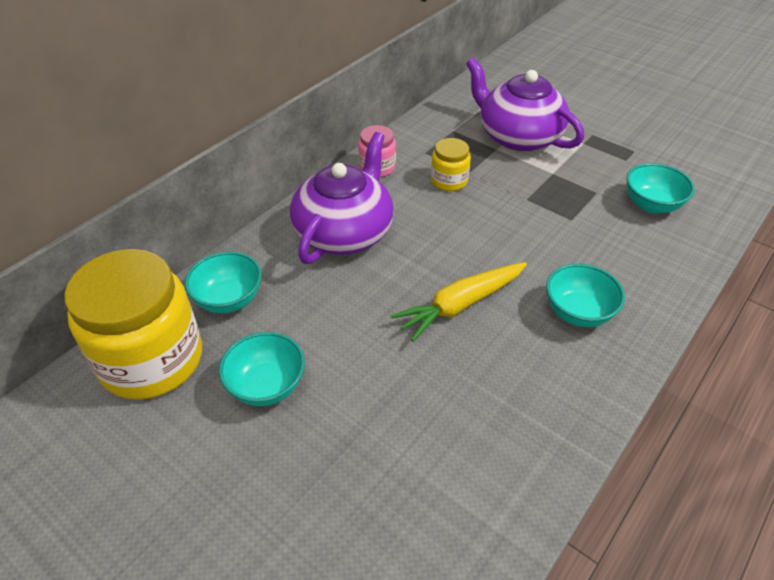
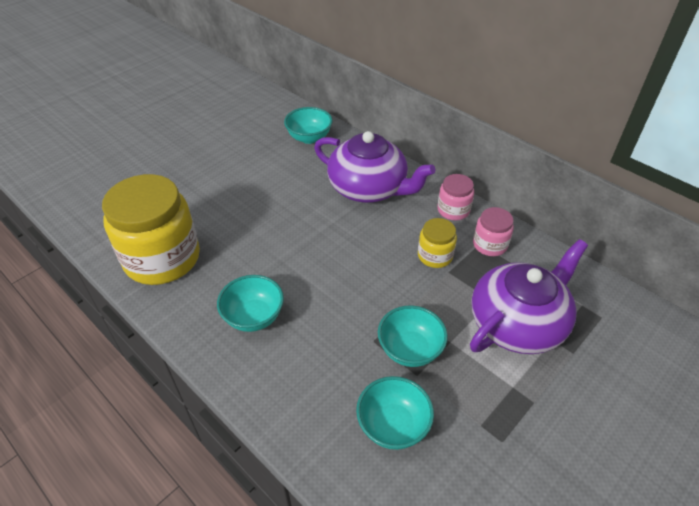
camera: 95 degrees right, 0 degrees up
(152, 359) = (269, 114): yellow jar -> yellow jar (162, 258)
(267, 386) = (237, 154): turquoise bowl -> turquoise bowl (410, 350)
(425, 146) = (490, 245): none -> pink jar
(460, 305) = (279, 245): yellow carrot -> none

